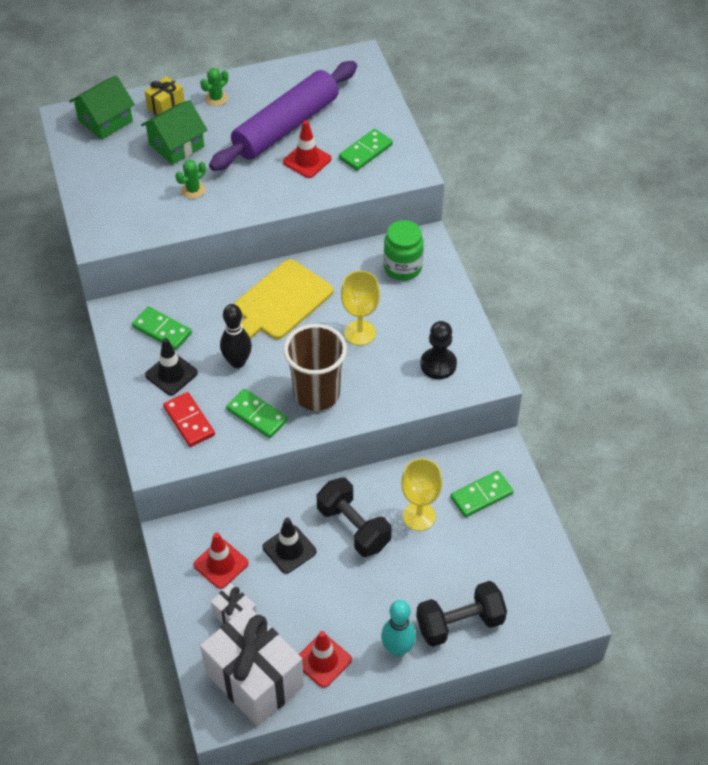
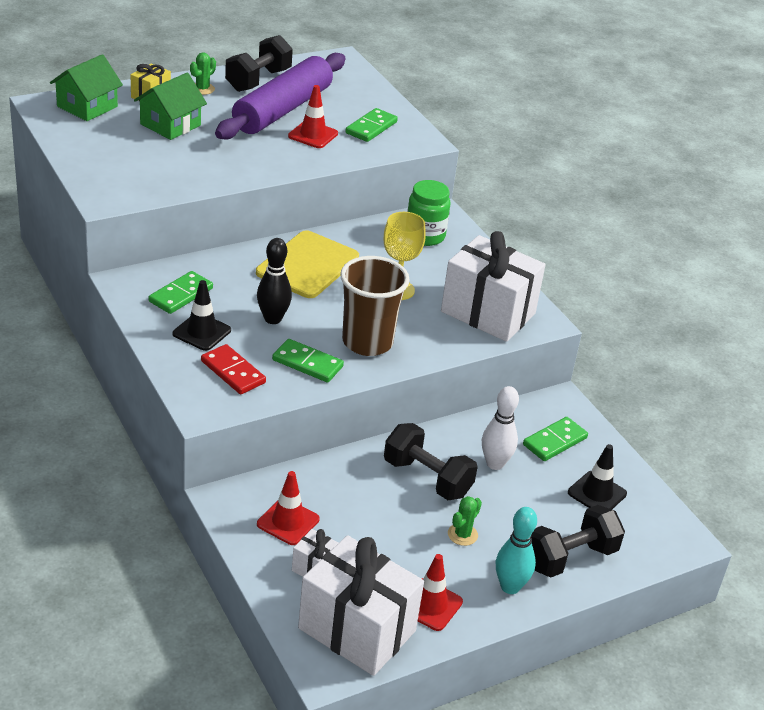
camera: 15 degrees left, 15 degrees down
(162, 330) = (181, 295): green domino -> green domino turned 75 degrees counterclockwise
(193, 190) = (198, 159): green cactus -> green cactus (462, 534)
(271, 87) = (258, 80): none -> black dumbbell
(289, 549) = (362, 503): black traffic cone -> black traffic cone (597, 493)
(419, 516) = (495, 464): yellow goblet -> white bowling pin
(438, 364) = (488, 312): black pawn -> white gift

